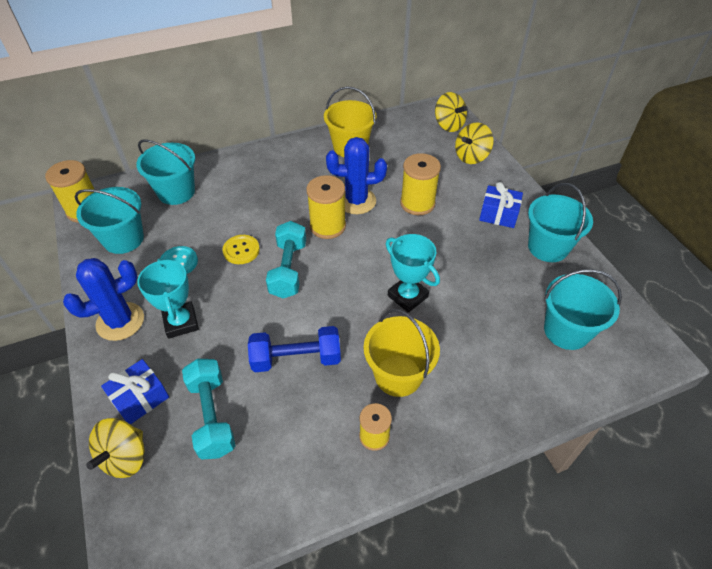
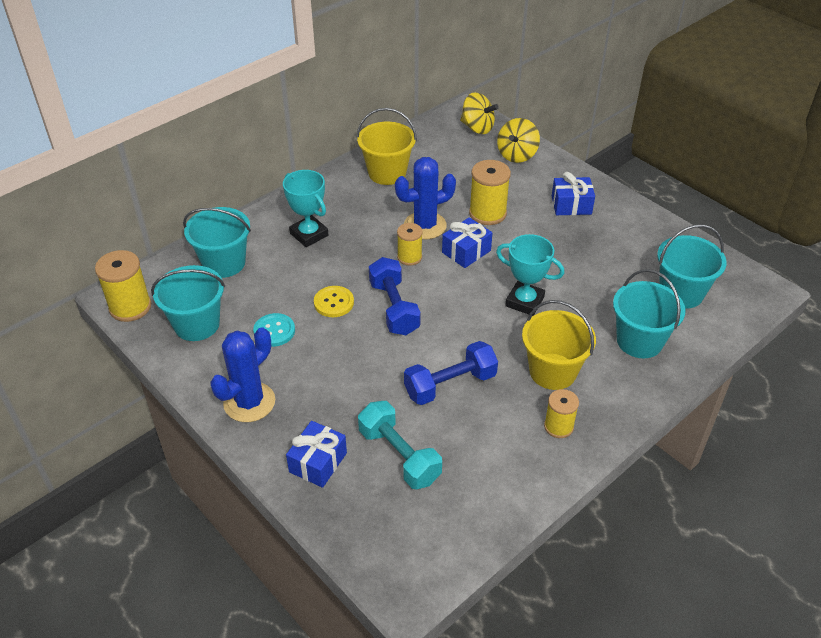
camera: 20 degrees left, 5 degrees down
(125, 457) = (337, 514): yellow spinning top -> none
(181, 322) = (314, 385): turquoise trophy -> turquoise trophy (309, 234)
(288, 269) = (394, 308): turquoise dumbbell -> blue dumbbell
(327, 226) = (409, 257): yellow spool -> yellow spool, size x0.63
(379, 234) = (466, 251): none -> blue gift
(548, 247) = (631, 224): turquoise bucket -> turquoise bucket (639, 341)

